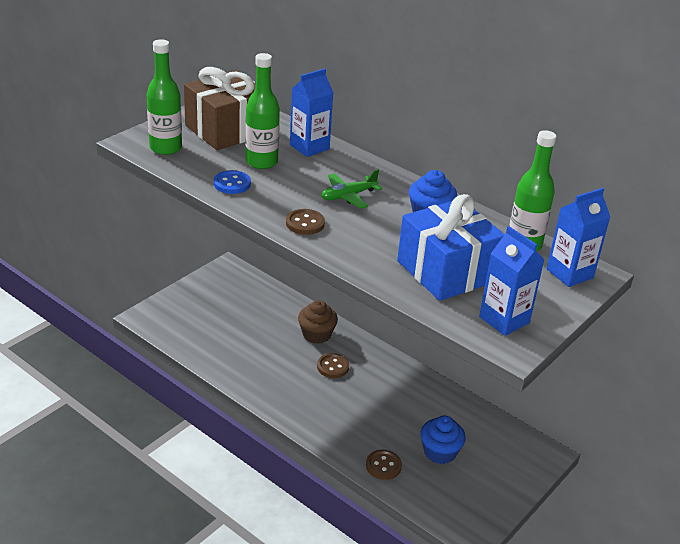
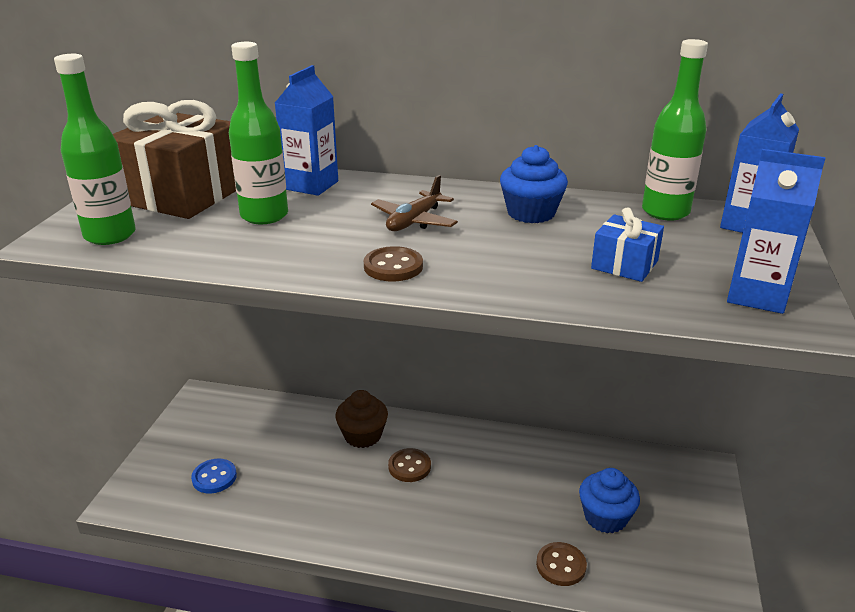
camera: 25 degrees left, 5 degrees down
(232, 184) = (246, 250): blue button -> blue button (214, 477)
(348, 196) = (414, 221): green plane -> brown plane
(446, 271) = (624, 264): blue gift -> blue gift, size x0.49

